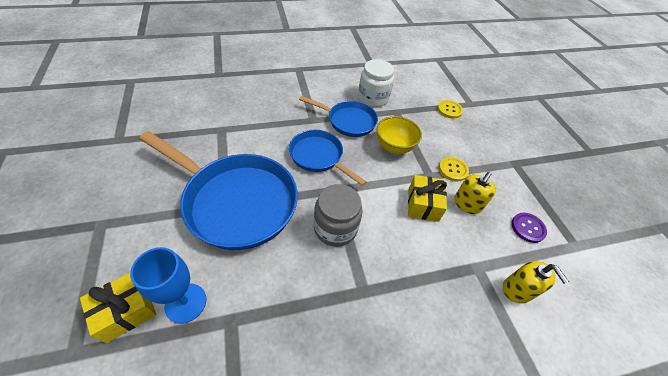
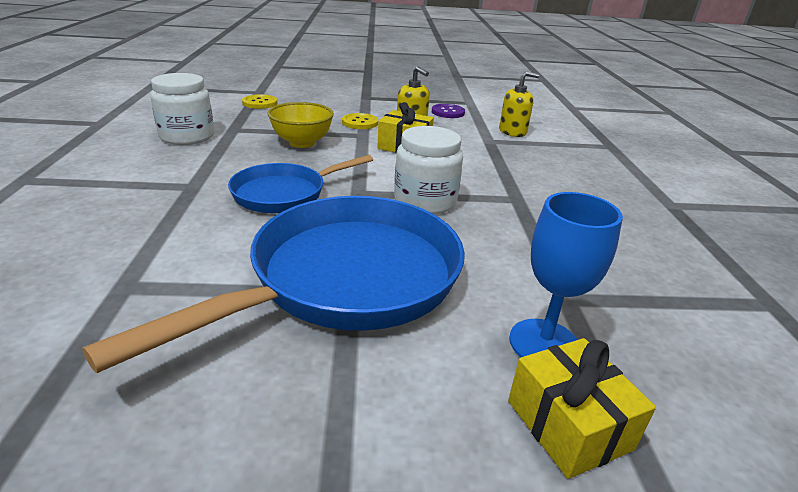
camera: 75 degrees left, 20 degrees down
(335, 228) = (425, 201): grey jar -> white jar
(348, 121) = (223, 161): blue pan -> none

